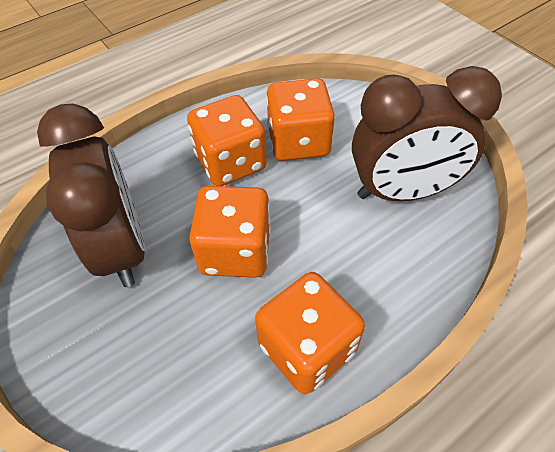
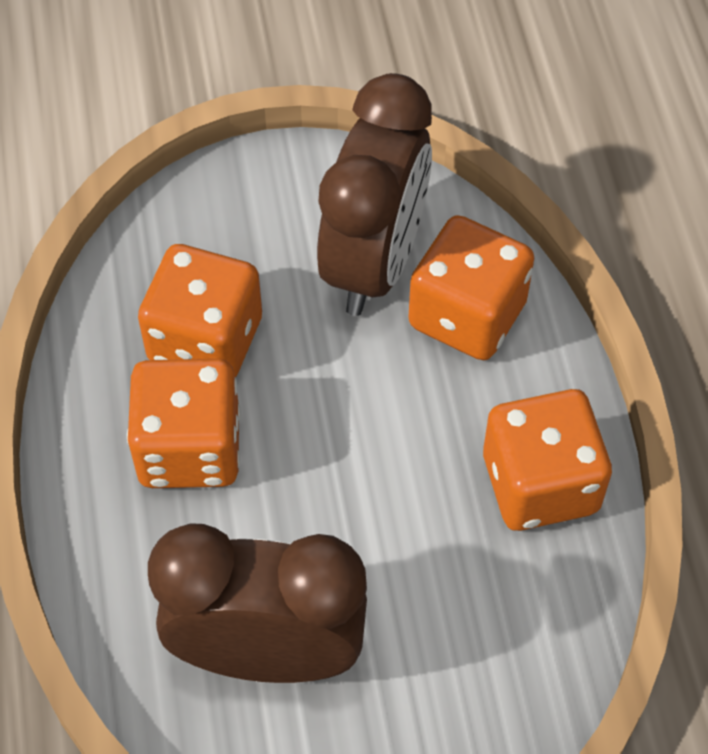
camera: 65 degrees left, 5 degrees up
(235, 251) = (357, 506): orange dice -> orange dice (467, 315)

